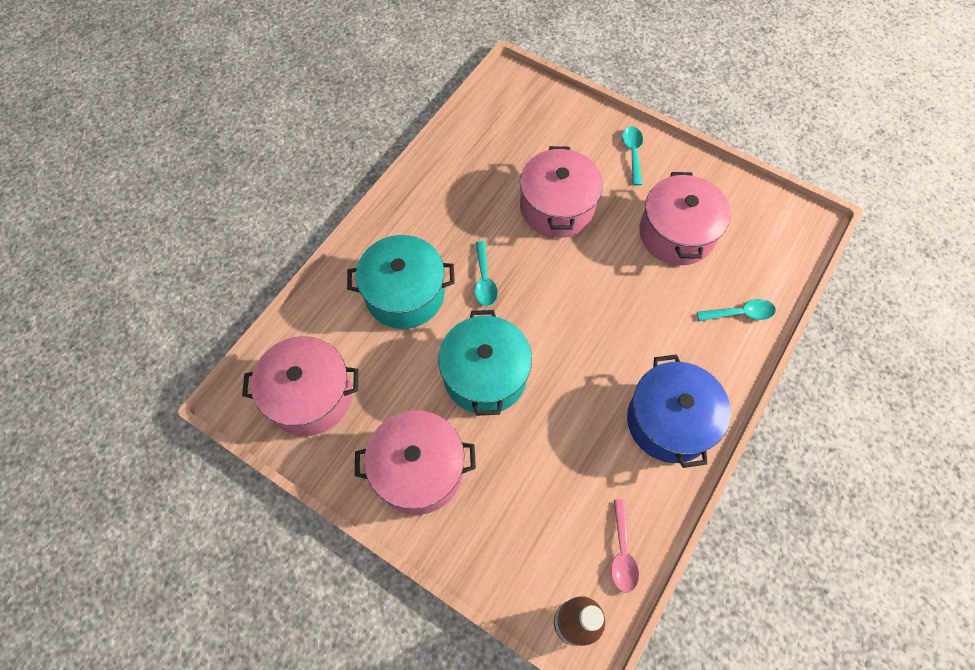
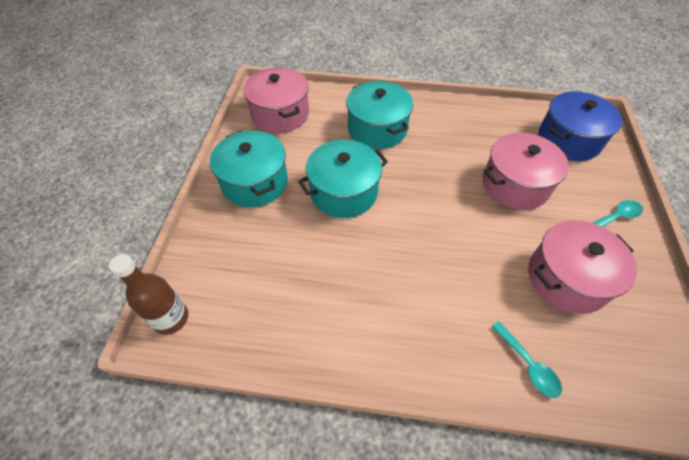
camera: 65 degrees right, 10 degrees down
(419, 470) = (255, 182): pink pot -> turquoise pot
(484, 280) = (418, 165): turquoise spoon -> none
(622, 552) = (240, 335): pink spoon -> none
(669, 421) = (376, 334): blue pot -> blue pot (568, 140)

